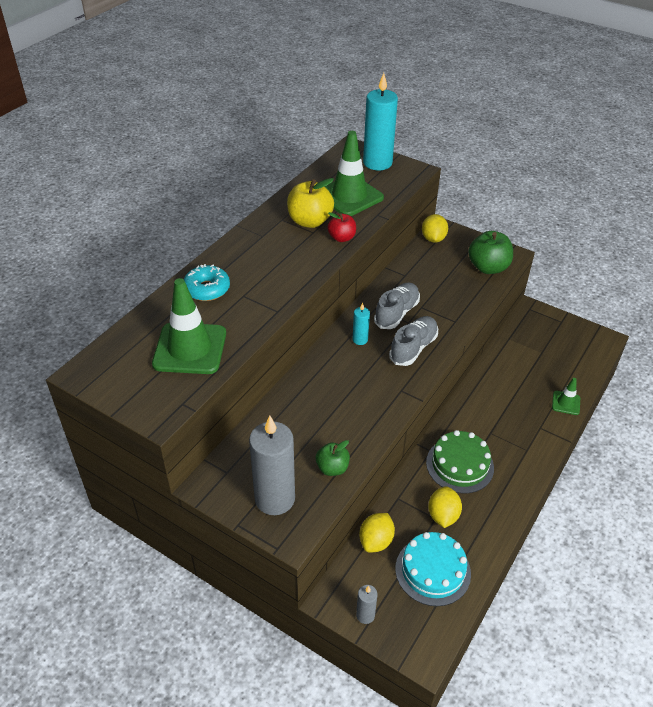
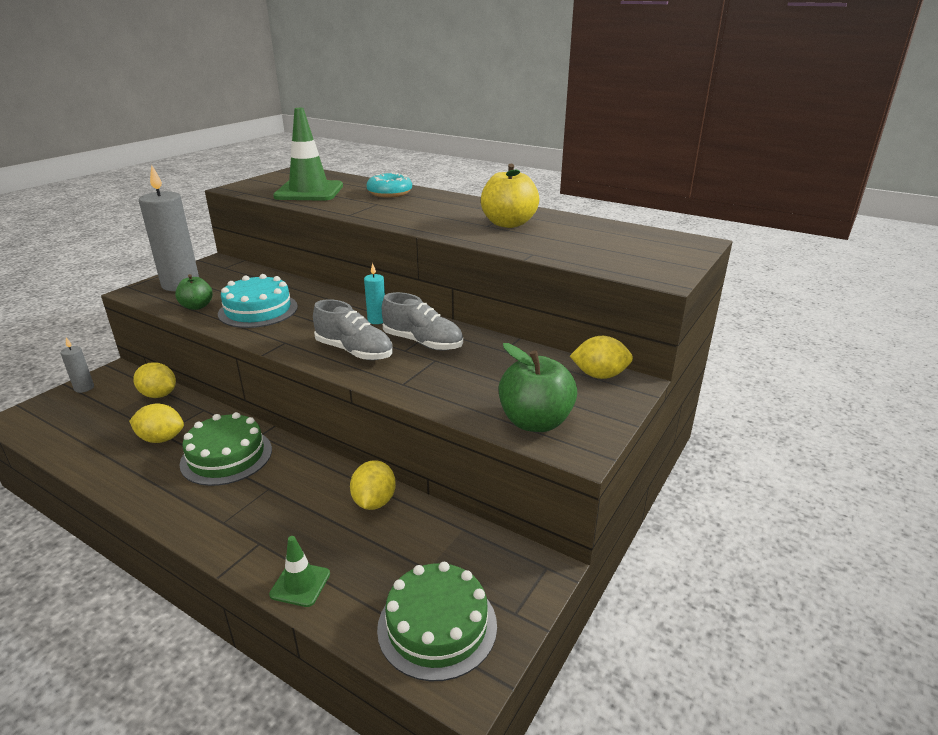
camera: 90 degrees right, 15 degrees down
(342, 238) = (476, 237): red apple -> none
(349, 196) = (570, 240): green traffic cone -> none
(377, 163) = (667, 255): turquoise candle -> none
(433, 571) = (98, 428): turquoise cake -> turquoise cake (258, 310)
(494, 377) = (374, 502): none -> yellow lemon
(576, 348) = (437, 626): none -> green cake

